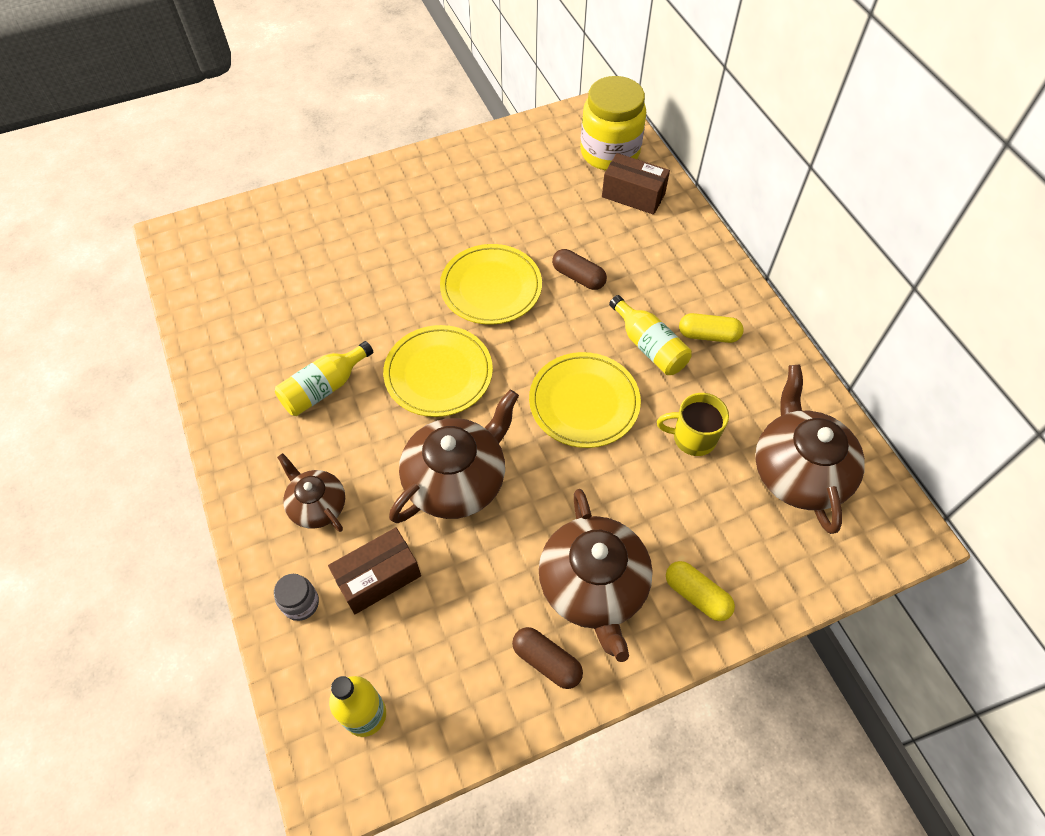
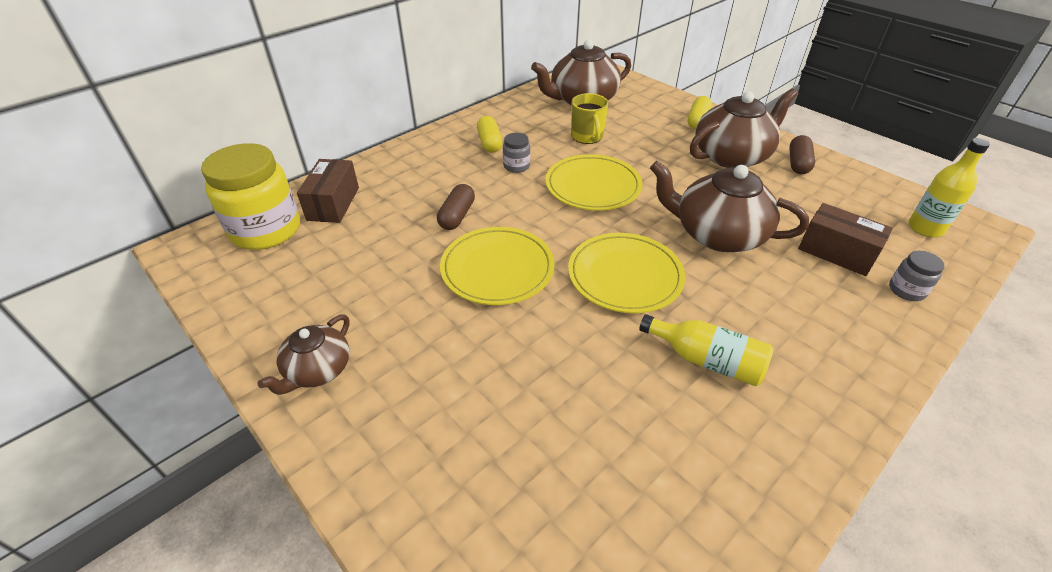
camera: 110 degrees left, 15 degrees down
(317, 505) = (824, 313): brown teapot -> brown teapot (317, 370)
(649, 346) = (516, 166): yellow bottle -> grey jar

